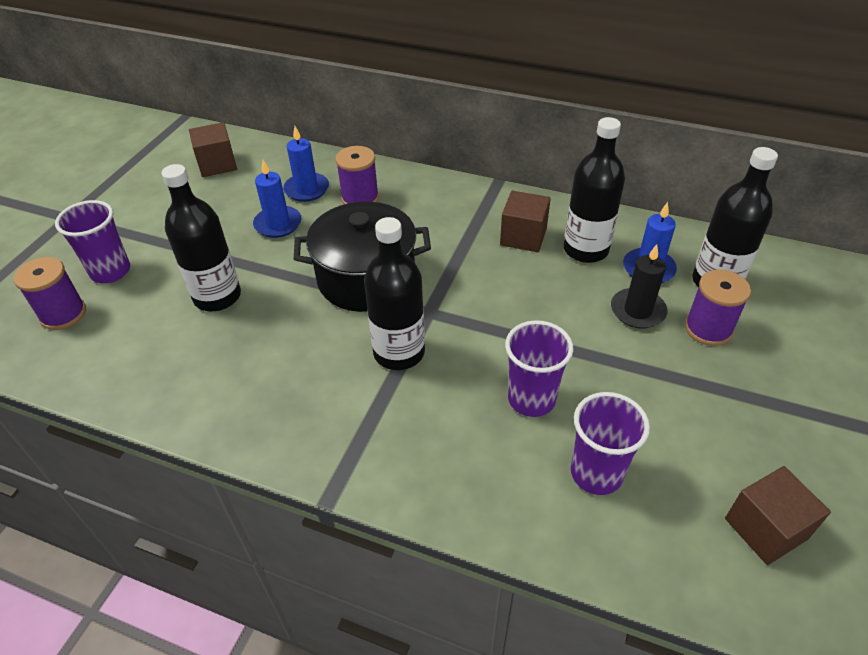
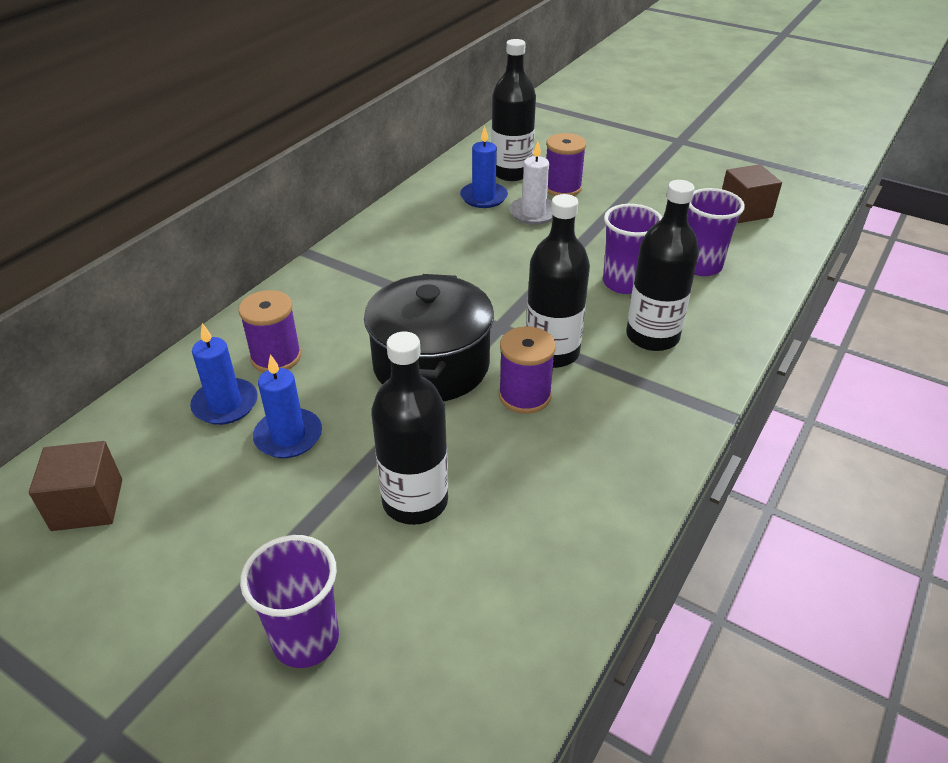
camera: 80 degrees left, 5 degrees down
(63, 314) = (388, 699): purple spool -> purple spool (524, 396)
(523, 236) = (409, 252): brown cube -> none
(585, 250) = (445, 222): black bottle -> black bottle (652, 336)
(637, 311) = (533, 213): black candle -> white candle

